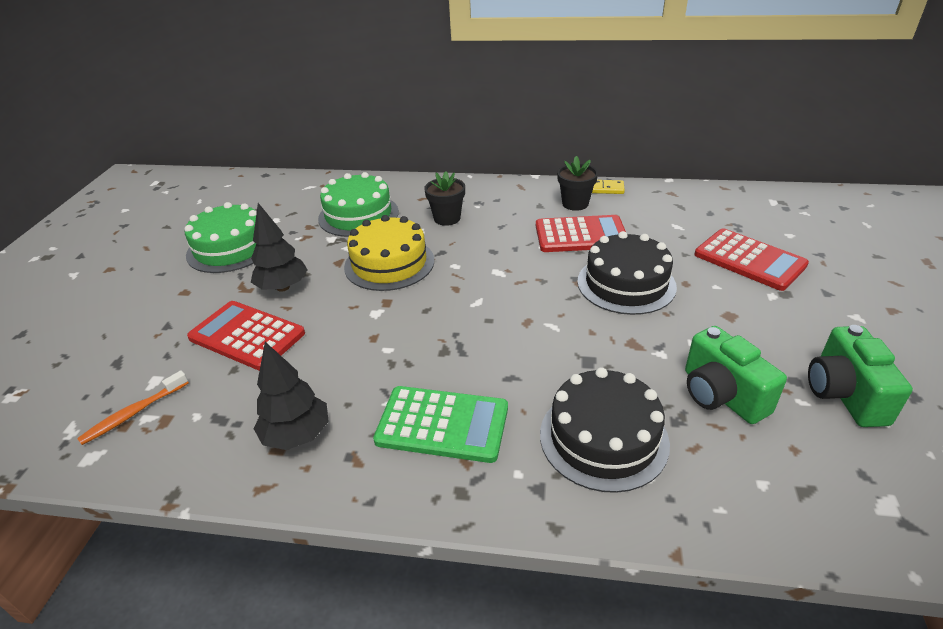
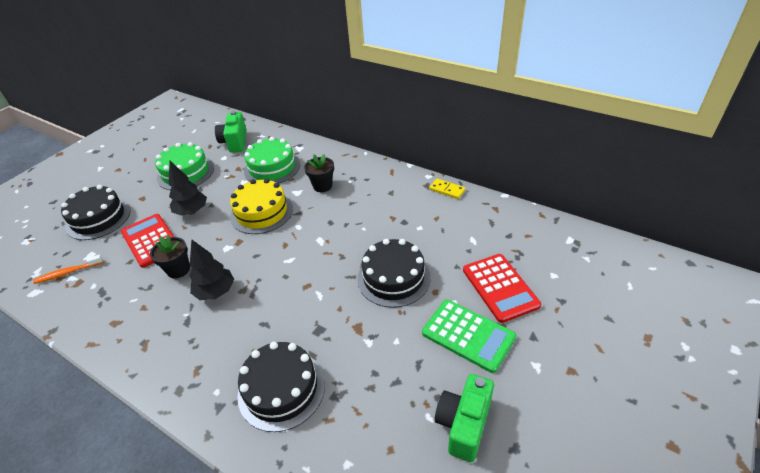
camera: 25 degrees right, 5 degrees up
(128, 333) = (98, 218): none -> black cake
(297, 435) = (129, 318): black tree -> black tree (216, 292)
(442, 424) = (203, 341): green calculator -> green calculator (468, 335)
(575, 204) = (416, 198): black flower pot -> black flower pot (178, 270)
(580, 235) = (397, 227): red calculator -> none
(721, 395) = (379, 389): green camera -> green camera (235, 142)

